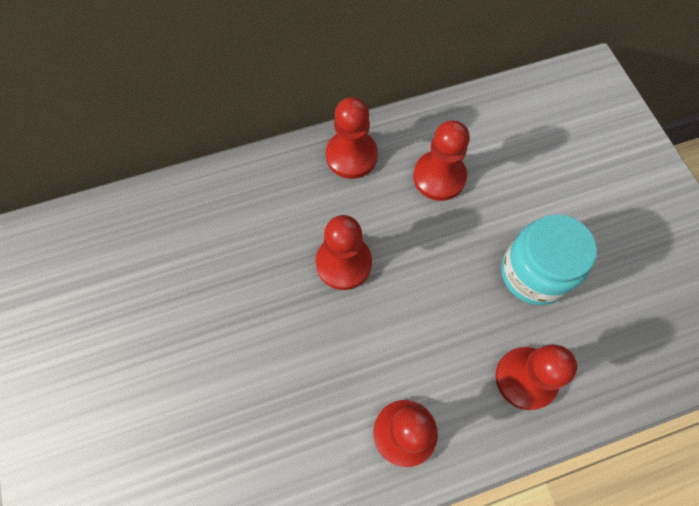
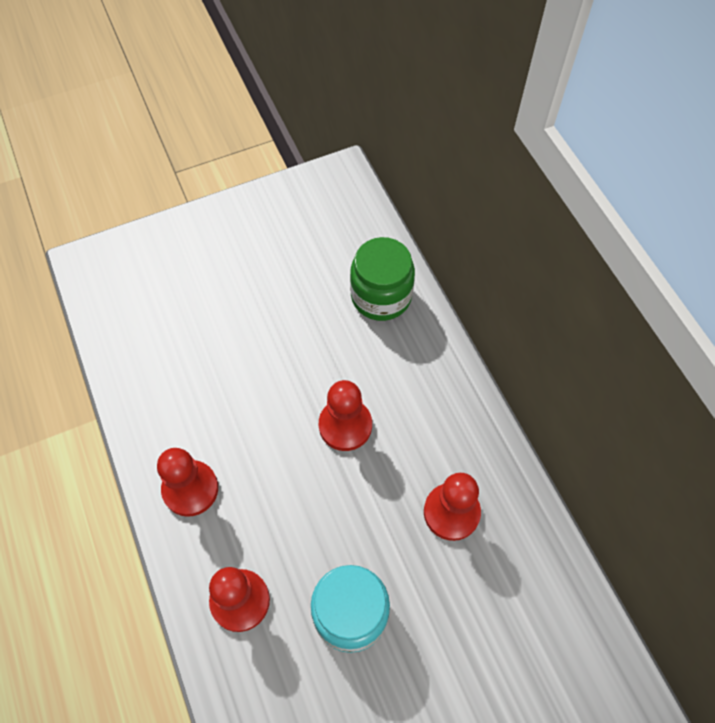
camera: 85 degrees right, 5 degrees down
(195, 215) = (381, 296): none -> green jar
(351, 156) = (463, 423): red pawn -> none

